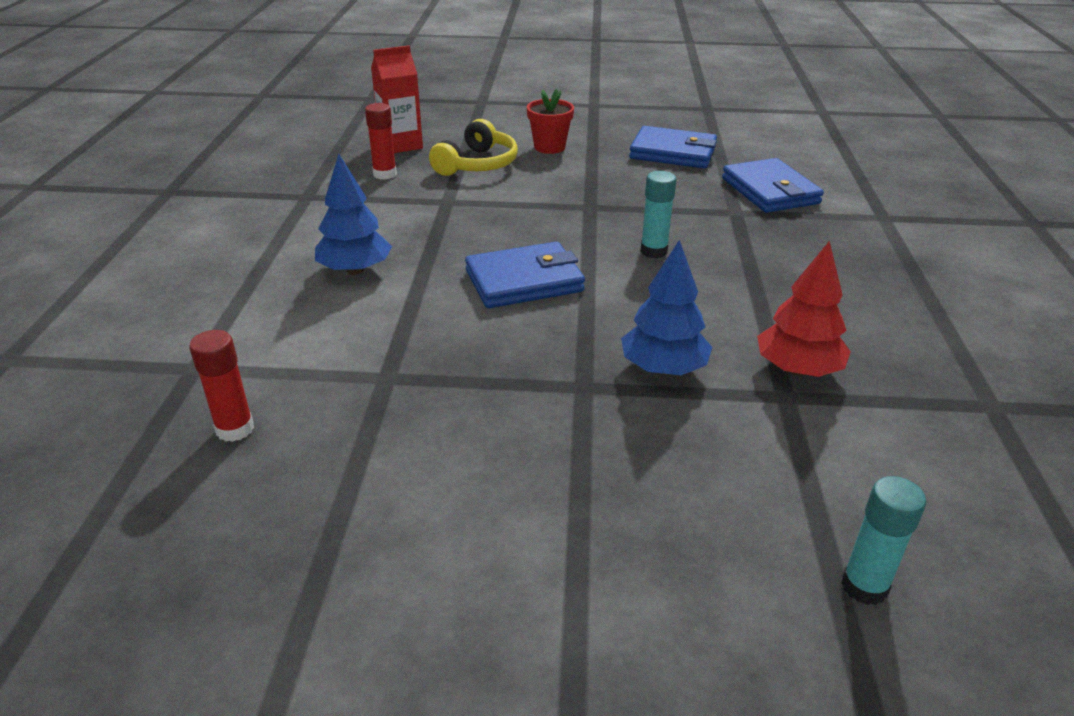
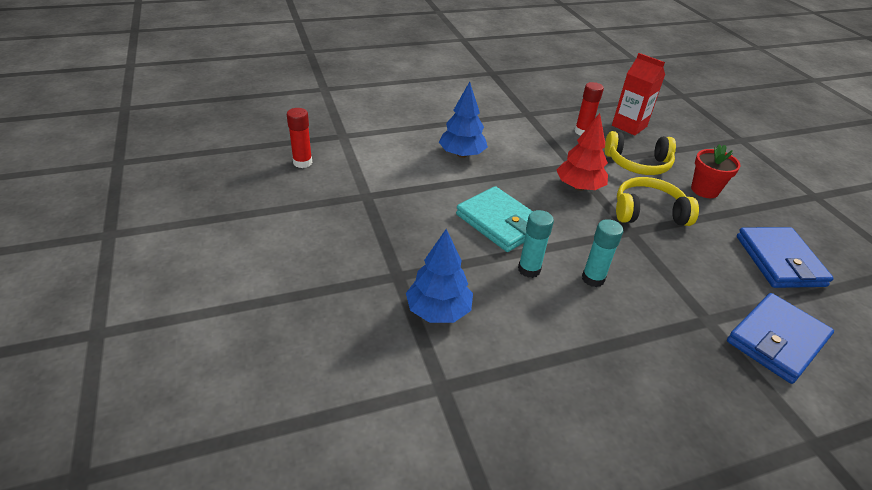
camera: 65 degrees right, 5 degrees up
(524, 281) = (500, 222): blue wallet -> turquoise wallet
(565, 187) = (648, 212): none -> yellow headphones
(797, 369) = (481, 391): red tree -> red tree (579, 187)
(864, 586) = (249, 452): turquoise glue stick -> turquoise glue stick (529, 269)

